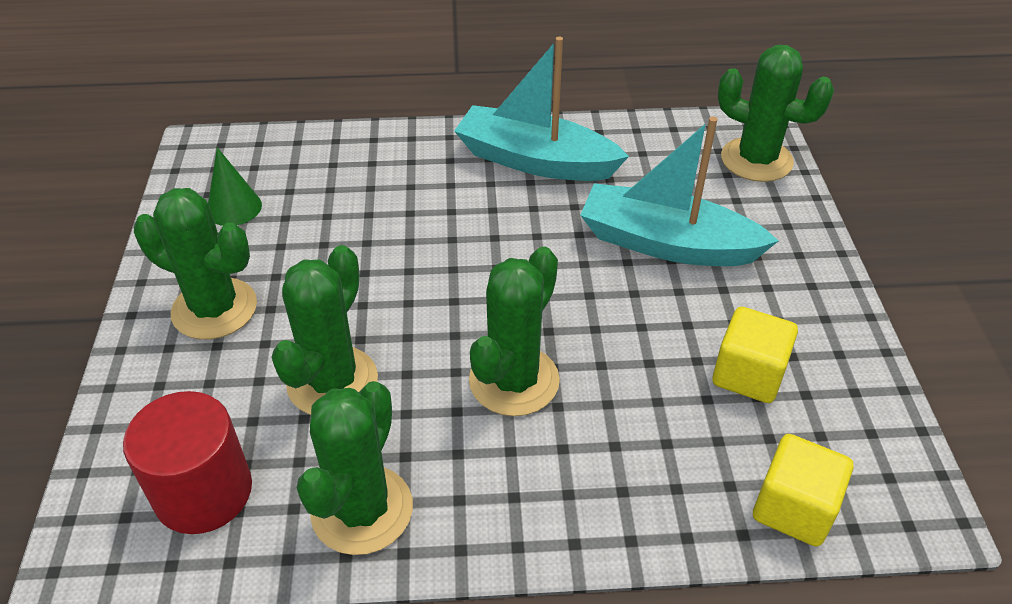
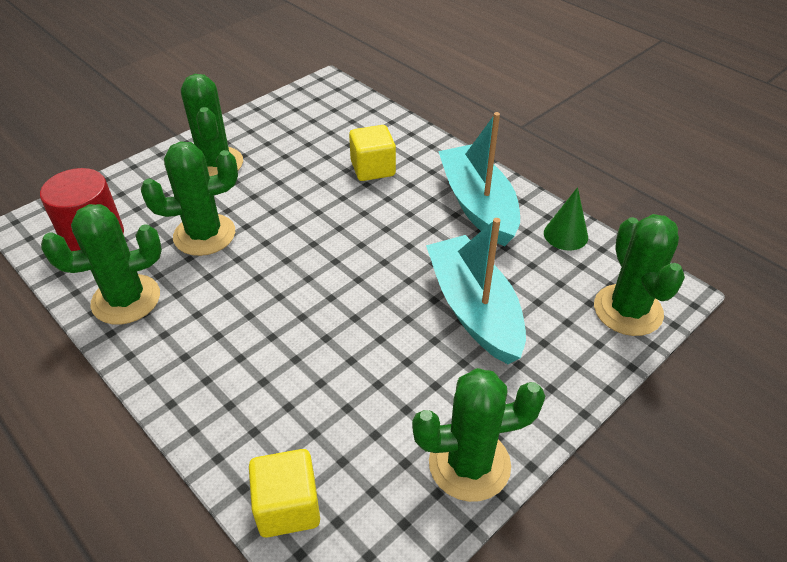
camera: 50 degrees right, 0 degrees up
(234, 208) = (294, 123): green cone -> green cone (565, 235)
(514, 381) = (273, 305): green cactus -> green cactus (469, 464)
(748, 374) = (391, 419): yellow cube -> yellow cube (373, 168)

